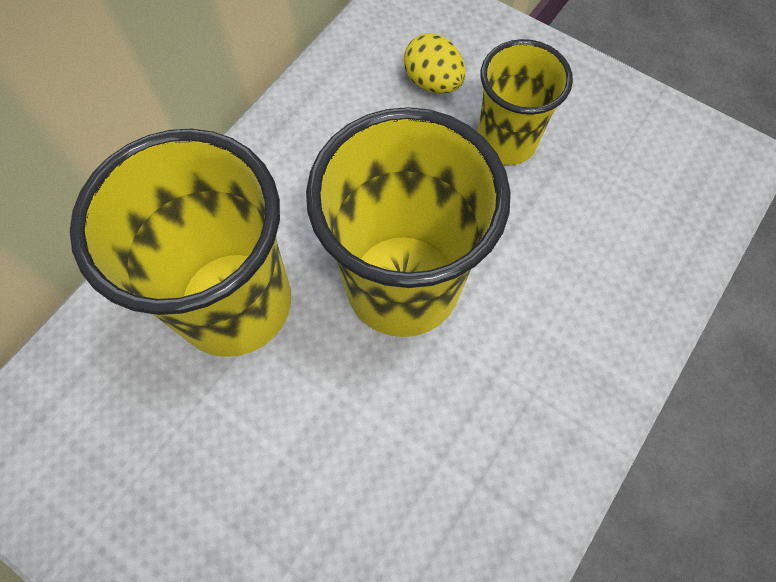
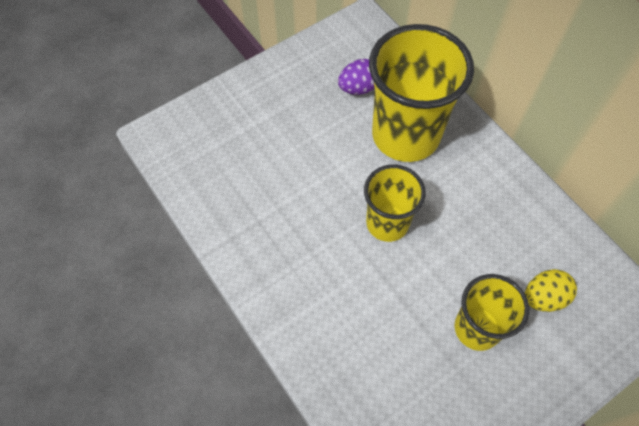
camera: 110 degrees right, 5 degrees down
(153, 409) = (358, 88): none -> purple egg
(402, 285) = (387, 223): yellow cup -> yellow cup, size x0.58

